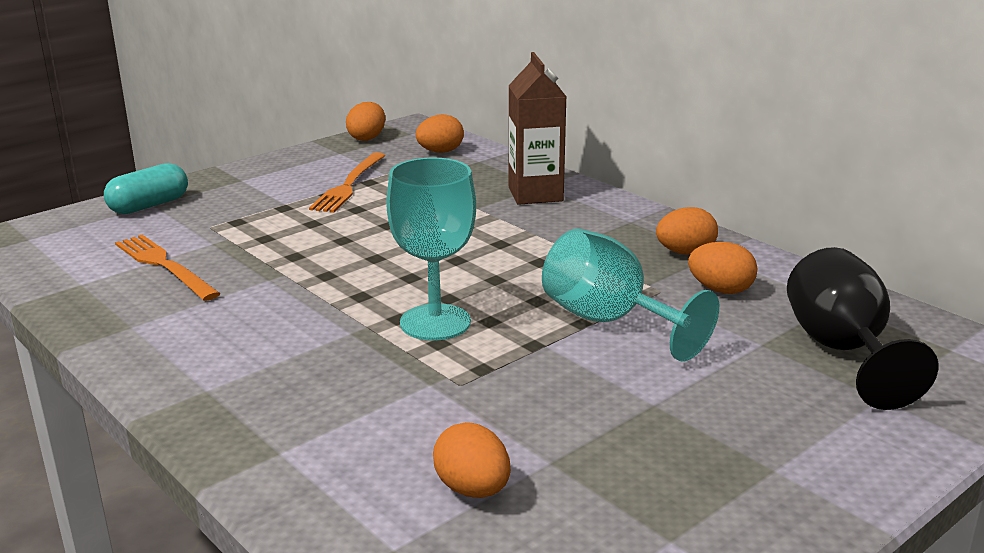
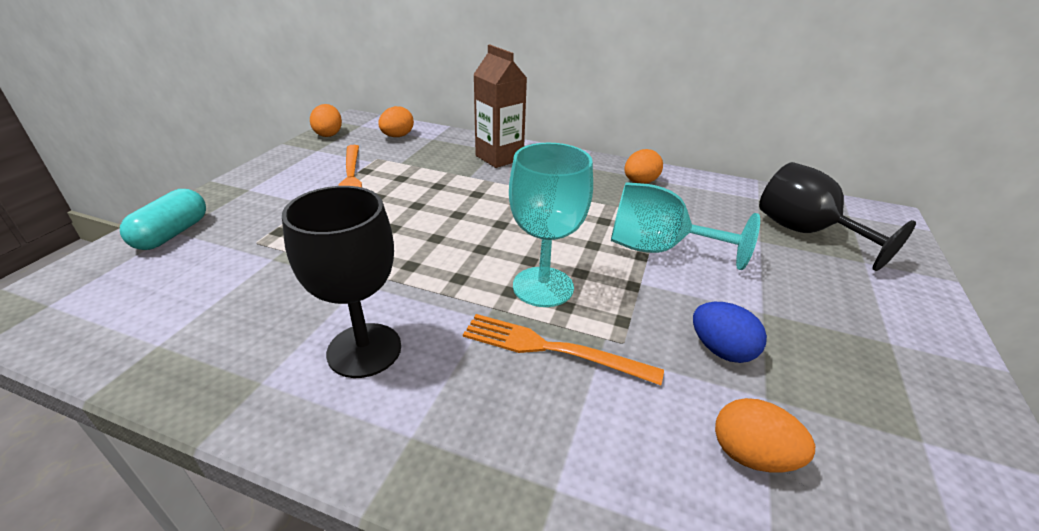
camera: 30 degrees left, 10 degrees up
(164, 266) = (241, 296): orange fork -> orange fork (552, 349)
(225, 327) = (364, 350): none -> black goblet
(554, 417) = (721, 350): none -> blue egg
(720, 290) = (691, 205): orange egg -> none

